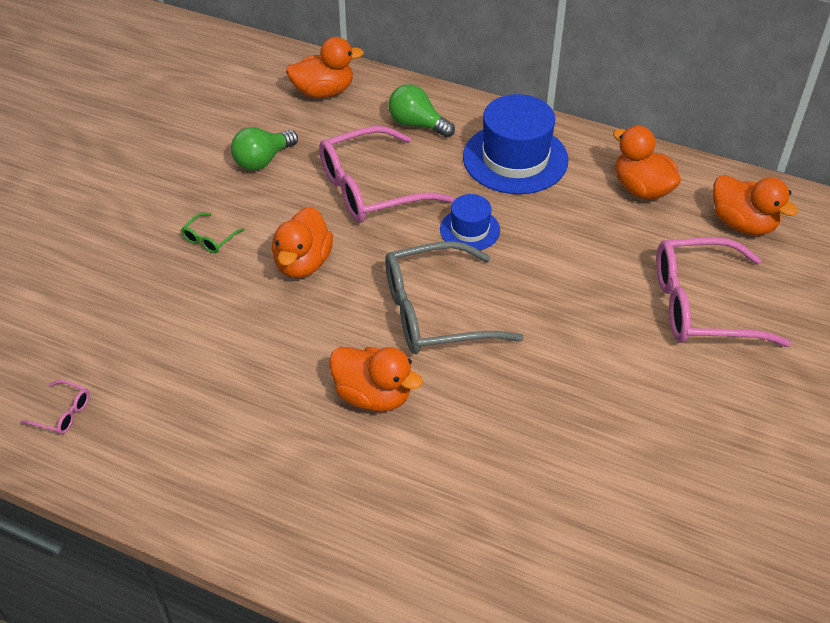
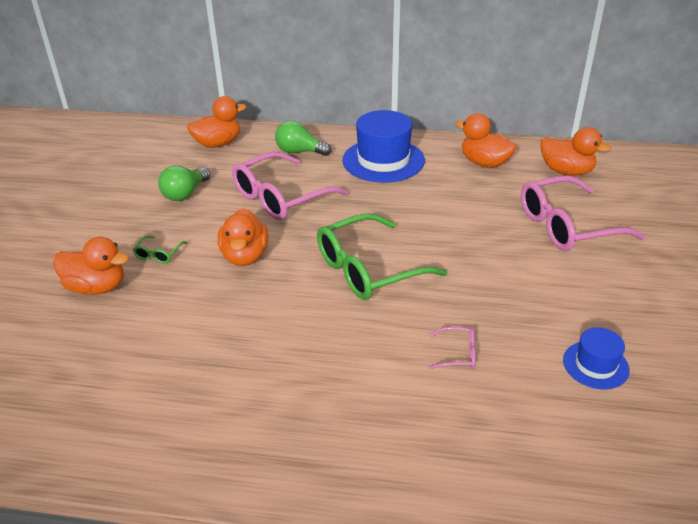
camera: 15 degrees left, 10 degrees down
(63, 413) = (62, 414): pink glasses -> pink glasses (457, 354)
(373, 395) = (343, 339): orange duck -> orange duck (97, 287)
(435, 312) = (368, 269): grey glasses -> green glasses
(470, 230) = (370, 210): blue hat -> blue hat (595, 365)

